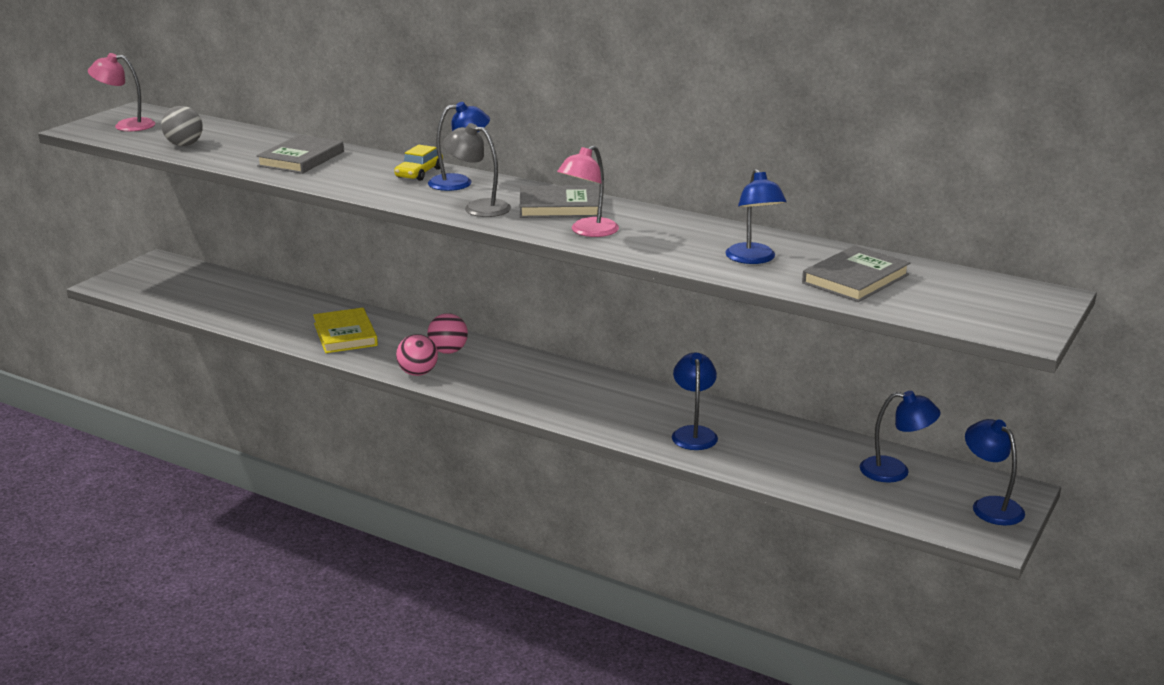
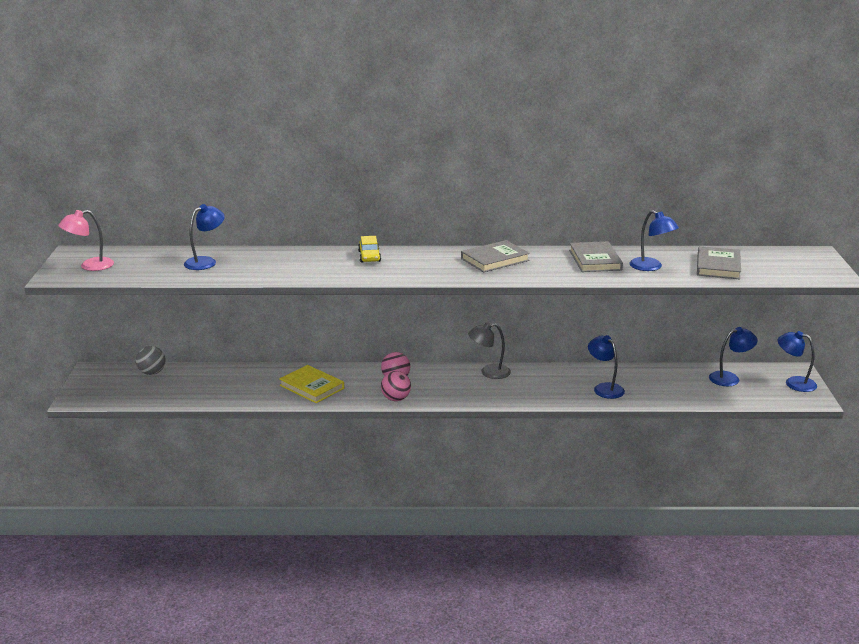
camera: 30 degrees left, 0 degrees up
(184, 145) = (165, 271): grey ball -> grey ball (152, 372)
(301, 159) = (271, 263): grey book -> grey book (595, 260)
(459, 182) = (406, 257): blue lamp -> blue lamp (206, 262)
(478, 207) = (447, 271): grey lamp -> grey lamp (489, 372)
(588, 232) = (537, 272): pink lamp -> none

